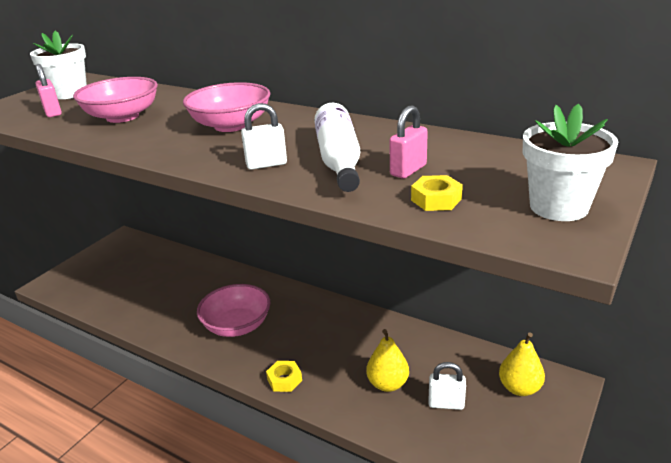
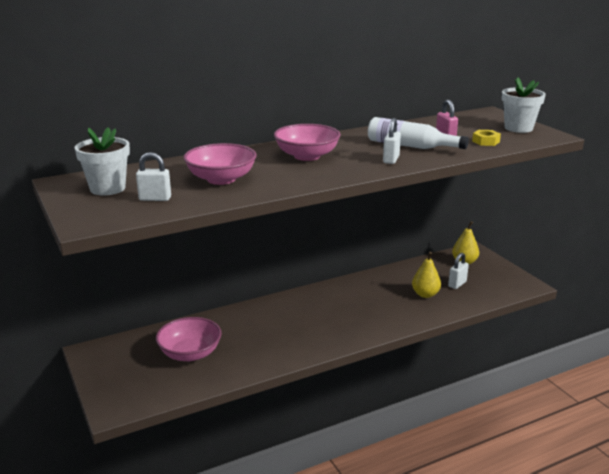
camera: 60 degrees left, 5 degrees down
(53, 112) = (155, 199): pink padlock -> white padlock
(237, 325) = (308, 327): pink bowl -> pink bowl (190, 353)
(284, 380) = (387, 325): yellow nut -> none

